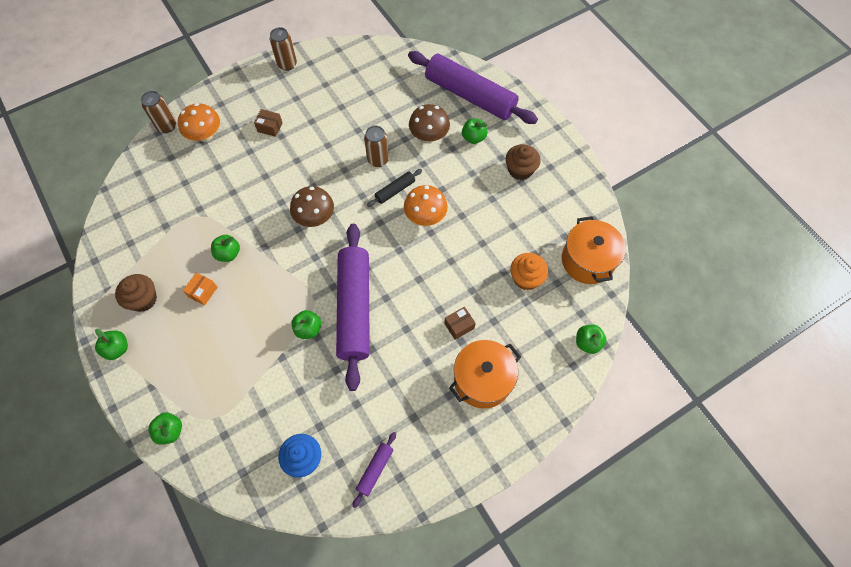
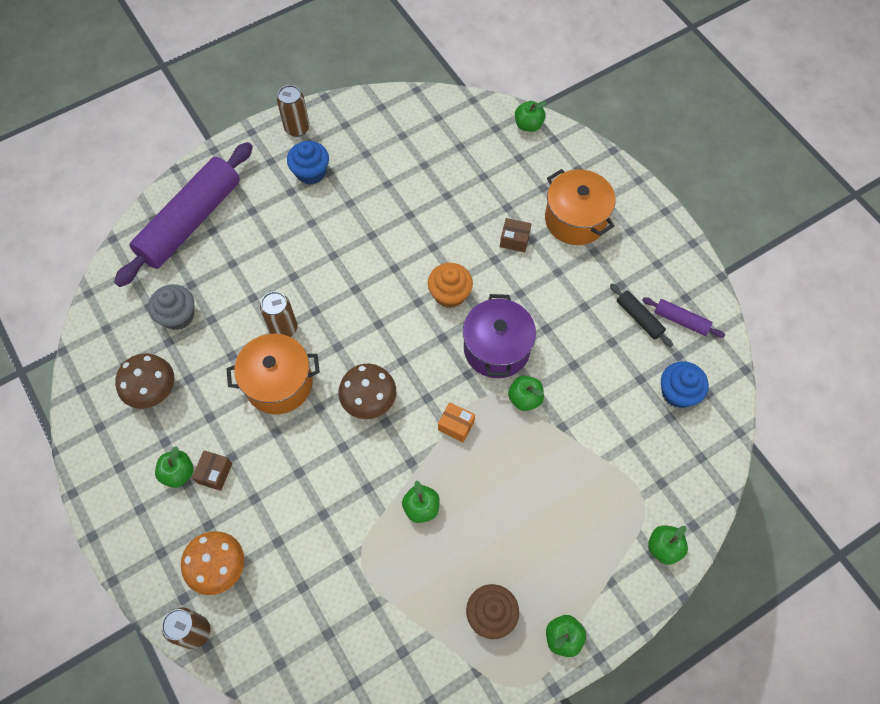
camera: 90 degrees left, 0 degrees up
(203, 292) = (478, 534): orange box -> orange box (456, 425)
(287, 64) = (97, 459): brown can -> brown can (297, 128)
(354, 308) = (496, 348): purple rolling pin -> purple pot
(390, 96) = (178, 316): none -> grey cupcake
(395, 190) = (332, 307): black rolling pin -> black rolling pin (639, 318)
(425, 217) = (372, 273): orange mushroom -> none
(429, 136) = (251, 269): brown mushroom -> brown mushroom (153, 391)
(459, 326) = (514, 240): brown box -> brown box turned 45 degrees counterclockwise
(473, 138) = (258, 219): green apple -> green apple (178, 473)
(520, 170) = (311, 172): brown cupcake -> blue cupcake
(526, 278) = (455, 174): orange cupcake -> orange cupcake (449, 294)
(587, 260) = (433, 117): orange pot -> orange pot (279, 383)

